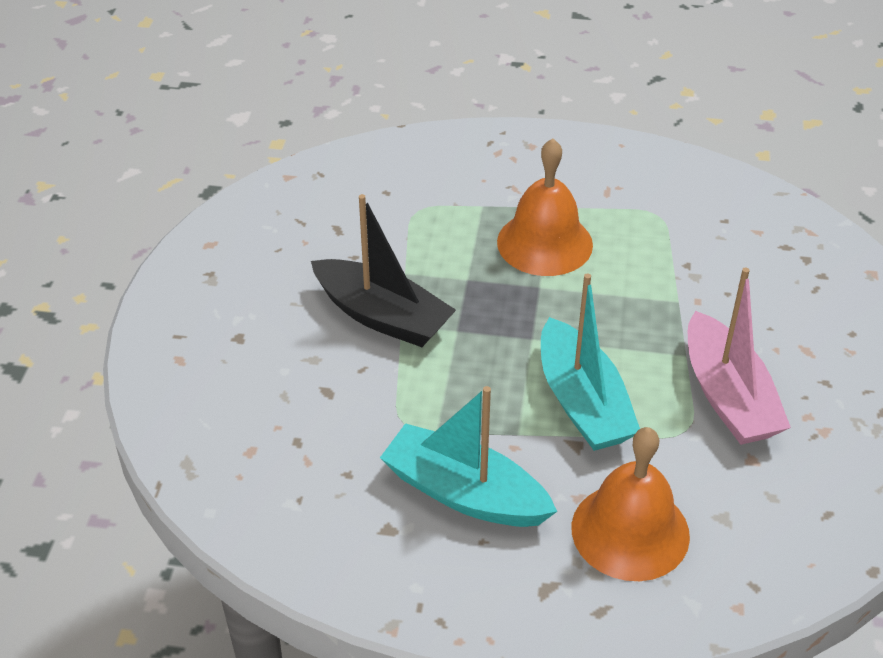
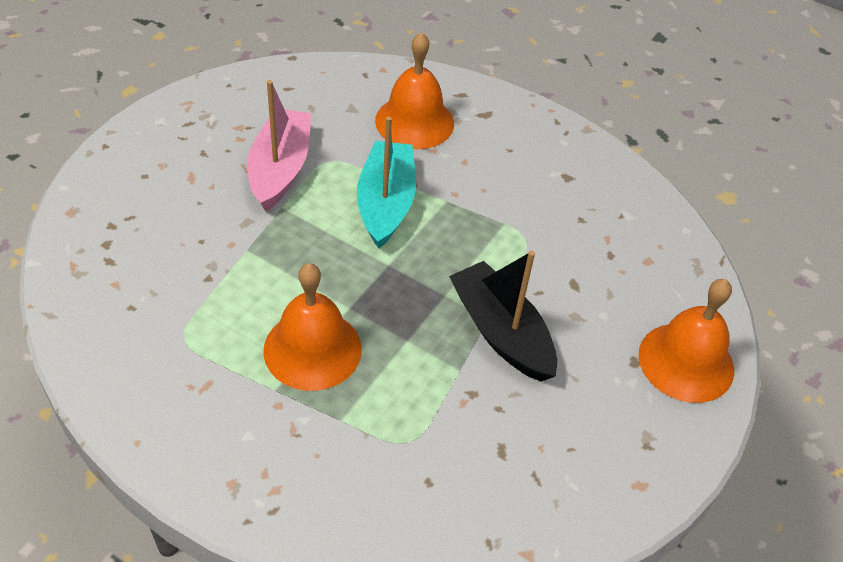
camera: 160 degrees left, 5 degrees up
(185, 355) = (686, 362): none -> orange bell
(465, 493) = (506, 178): turquoise boat -> none

